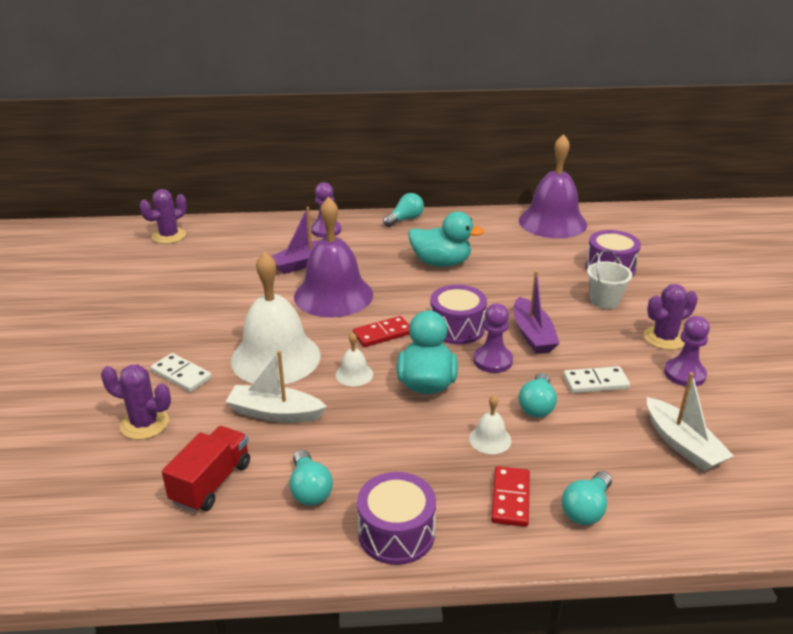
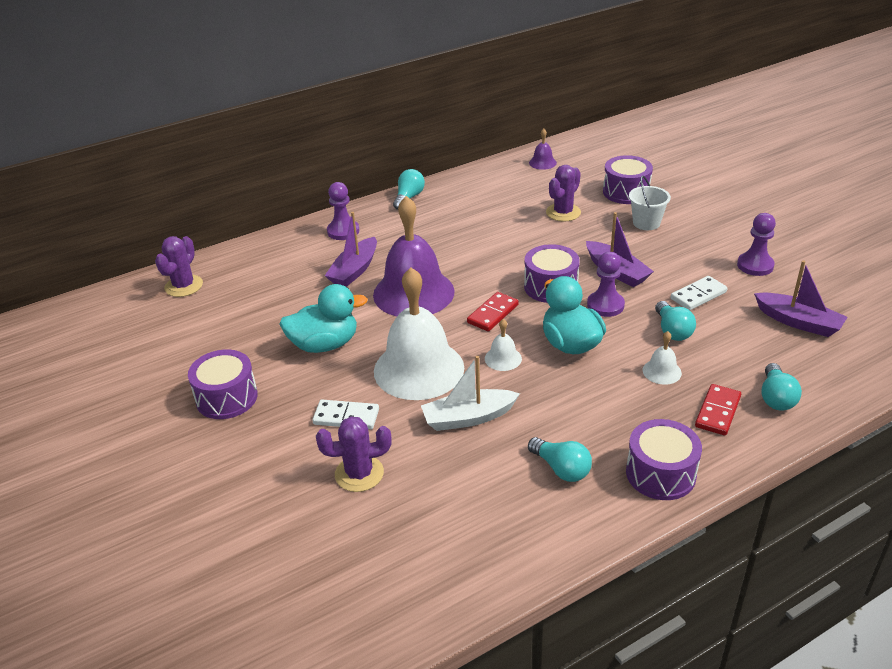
camera: 25 degrees left, 5 degrees up
(113, 327) = (227, 398): none -> purple drum
(211, 483) = (474, 498): red truck -> none
(441, 263) = (481, 231): turquoise duck -> turquoise duck (325, 344)
(510, 498) = (717, 412): red domino -> red domino turned 45 degrees clockwise
(552, 222) = (542, 162): purple bell -> purple bell, size x0.41
(664, 338) = (717, 240): purple cactus -> purple cactus (563, 212)
(682, 444) = (798, 322): white boat -> purple boat

